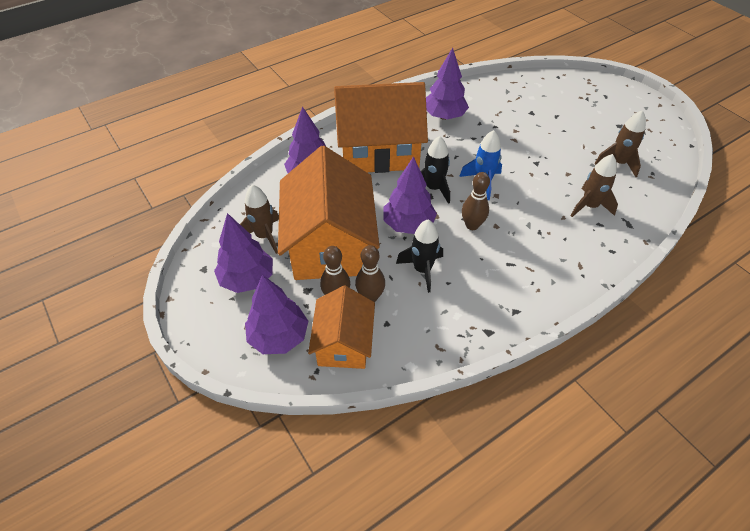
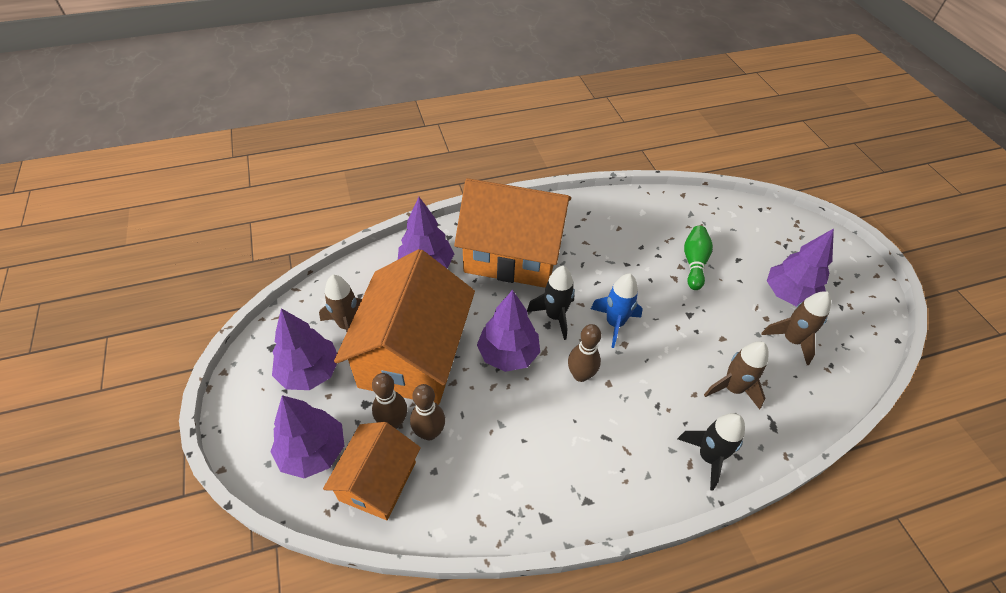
camera: 15 degrees right, 0 degrees up
(422, 270) = (501, 415): black rocket -> black rocket (708, 457)
(444, 116) = (603, 228): purple tree -> purple tree (789, 295)
(524, 125) = (694, 263): none -> green bowling pin

